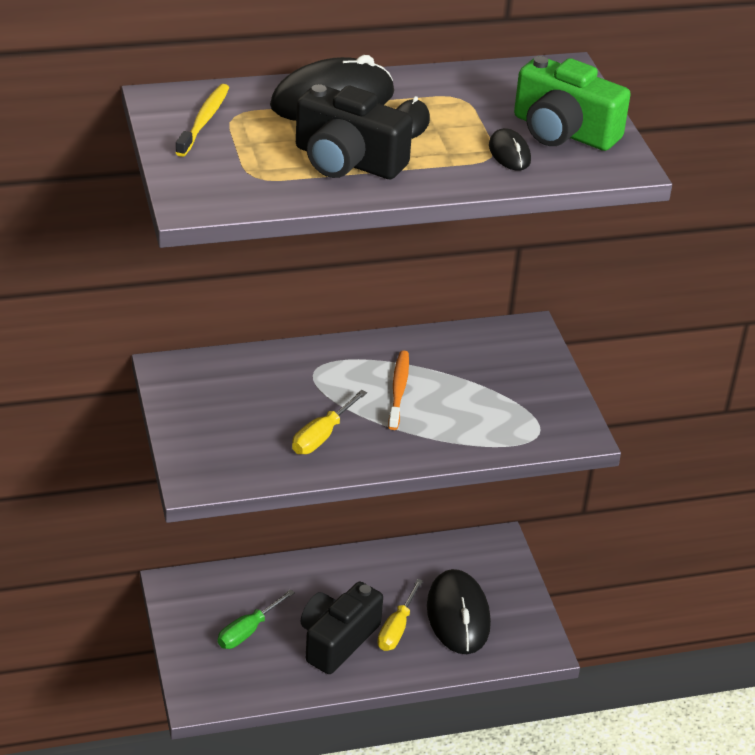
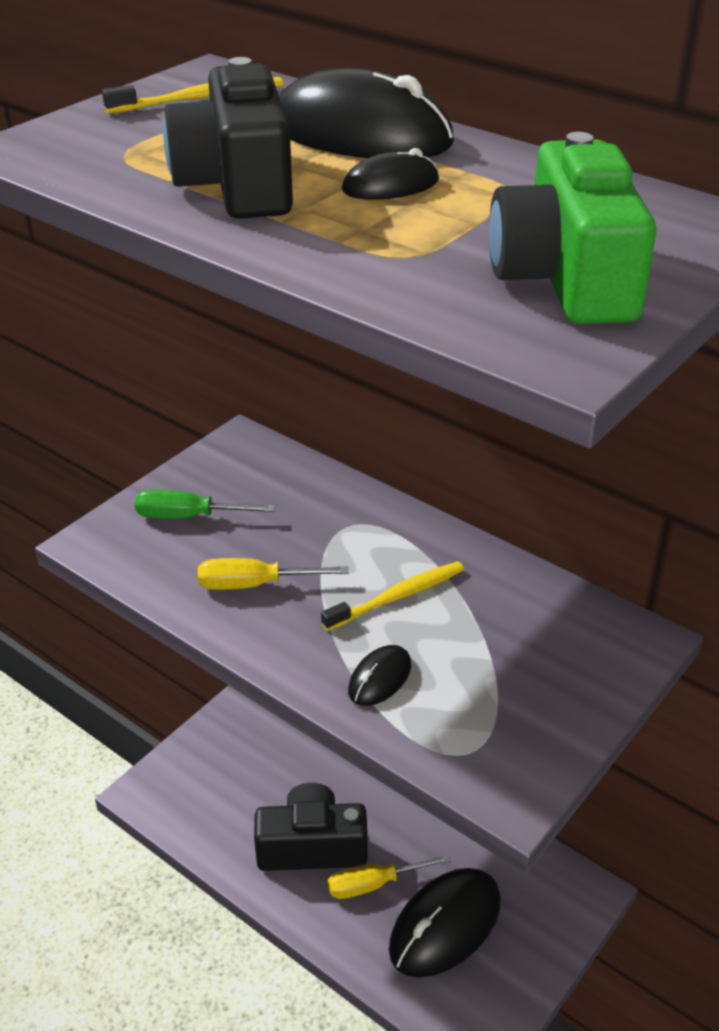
camera: 55 degrees right, 0 degrees up
(248, 631) = (258, 773): green screwdriver -> green screwdriver (189, 516)
(398, 390) = (397, 597): orange toothbrush -> yellow toothbrush
(509, 153) = (435, 264): black mouse -> black mouse (380, 678)

